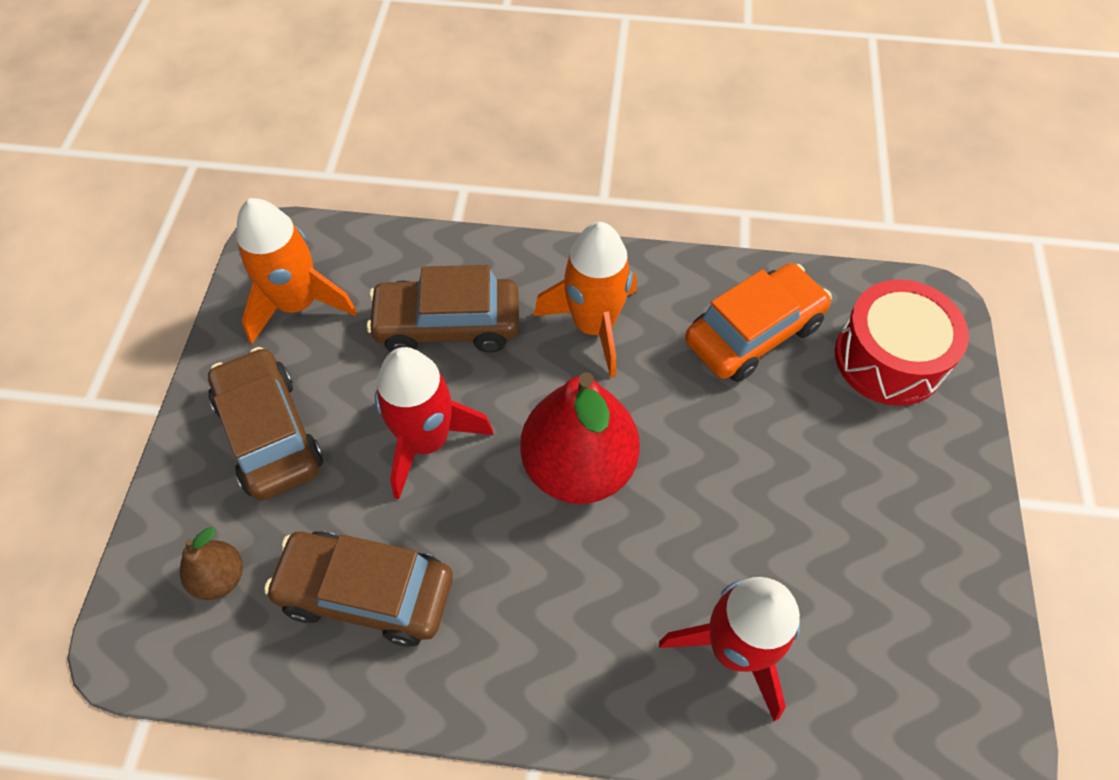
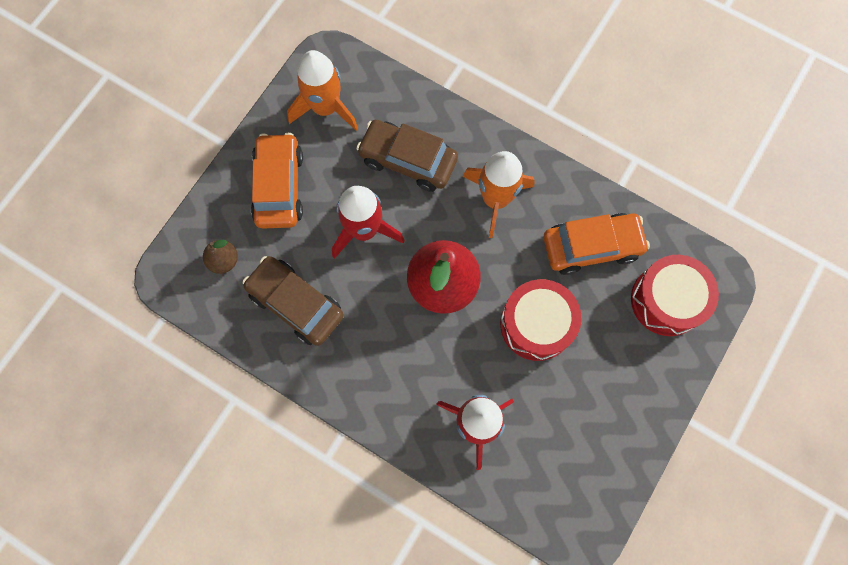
camera: 25 degrees right, 15 degrees up
(270, 433) = (279, 187): brown car -> orange car
(739, 463) = (536, 324): none -> red drum

